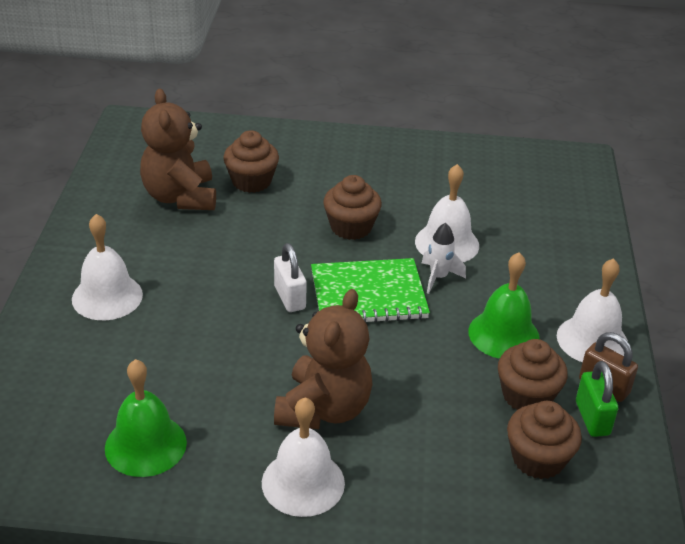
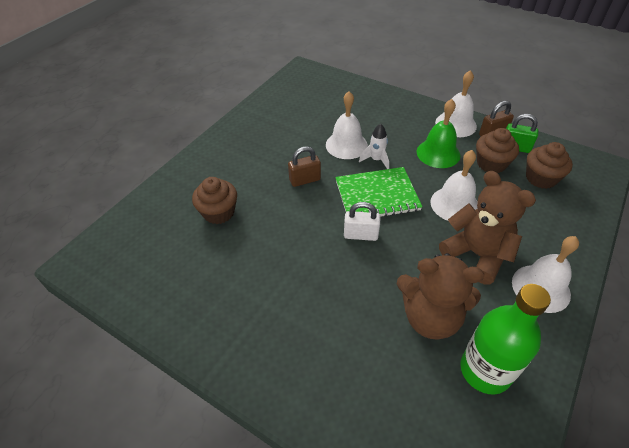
camera: 60 degrees left, 10 degrees up
(107, 296) = (303, 347): white bell -> white bell (454, 204)
(145, 445) = (485, 370): green bell -> green bottle
(180, 197) = (207, 260): brown teddy bear -> brown teddy bear (430, 317)
(351, 227) = (305, 180): brown cupcake -> brown padlock
(368, 295) = (377, 196): green notebook -> green notebook turned 60 degrees clockwise

